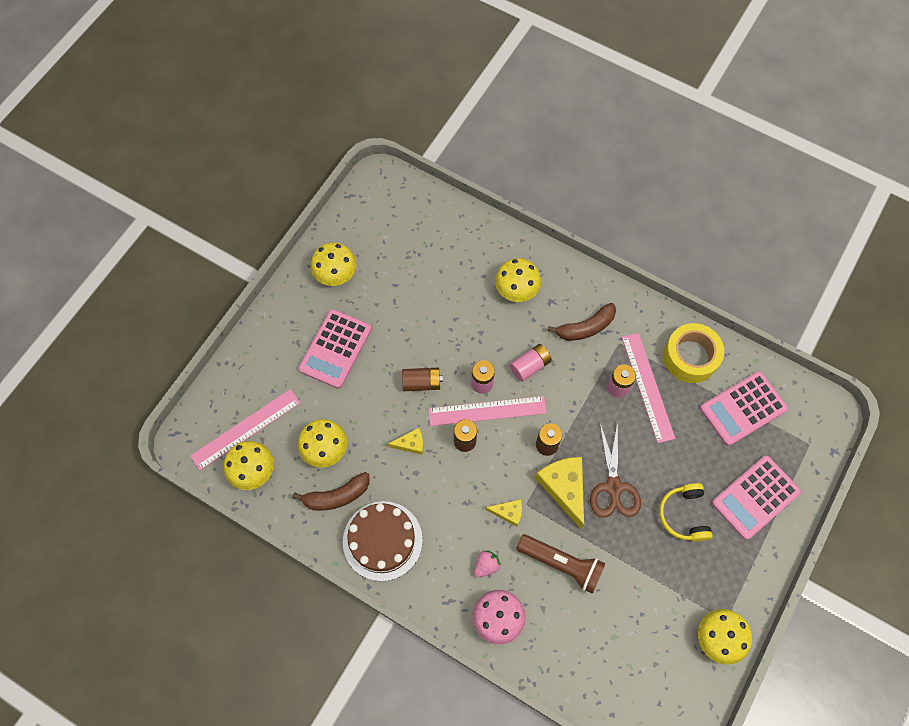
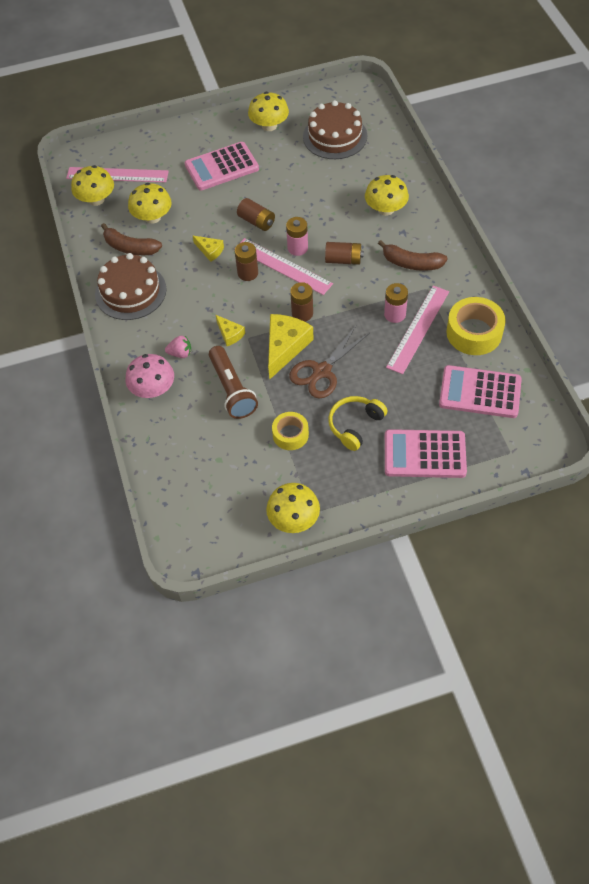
camera: 45 degrees right, 10 degrees down
(404, 244) = (335, 136): none -> brown cake
(530, 366) = (343, 260): pink battery -> brown battery
(645, 566) = (290, 434): none -> yellow tape

